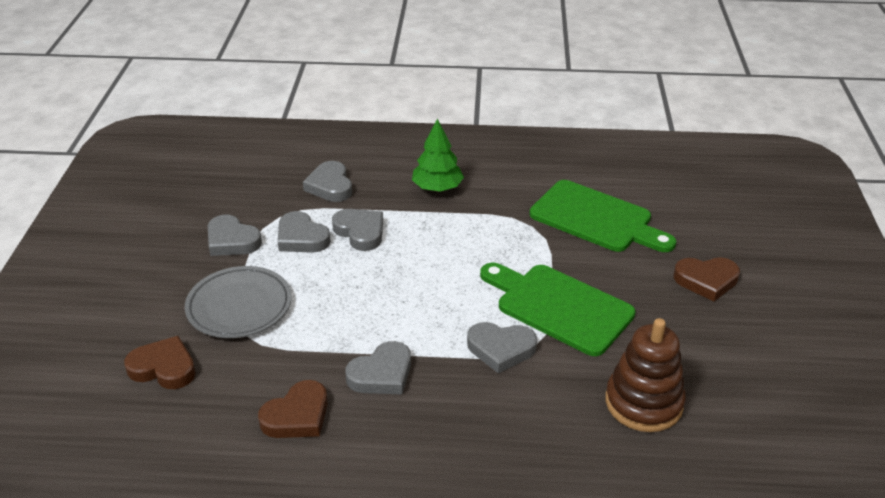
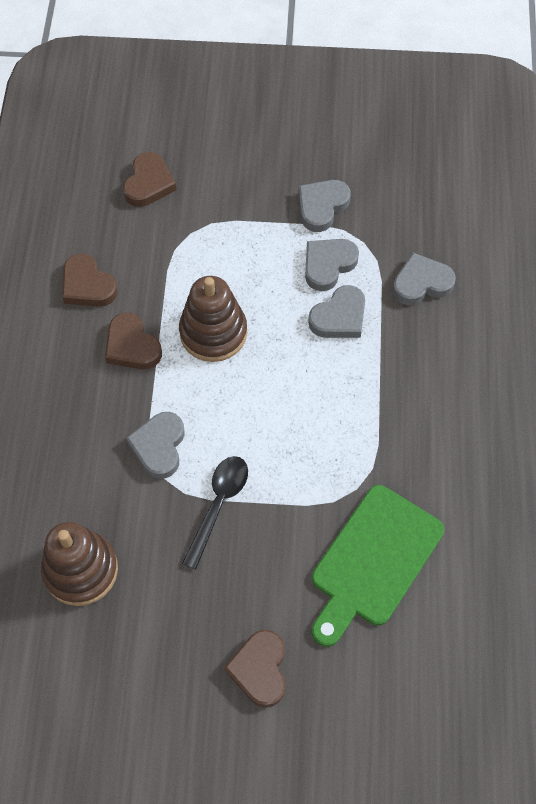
camera: 90 degrees right, 25 degrees up
(239, 306) = (224, 226): grey plate -> none
(370, 313) = (213, 332): none -> brown stacking toy
(381, 374) = (132, 346): grey heart -> brown heart
(437, 188) = (425, 390): green tree -> none
(559, 307) = (218, 505): green cutting board -> black spoon

